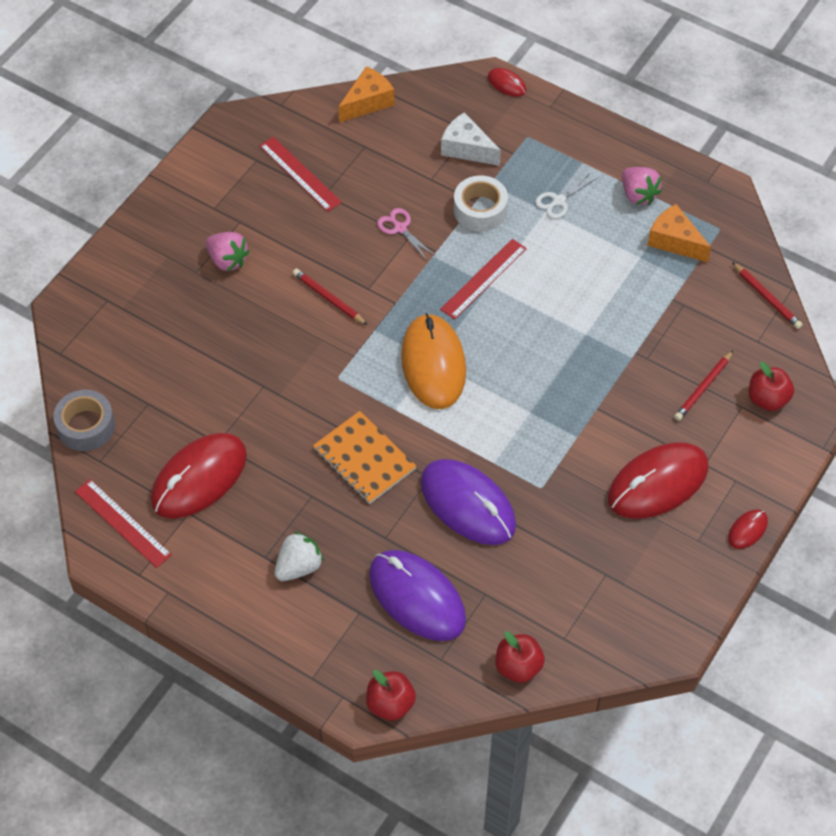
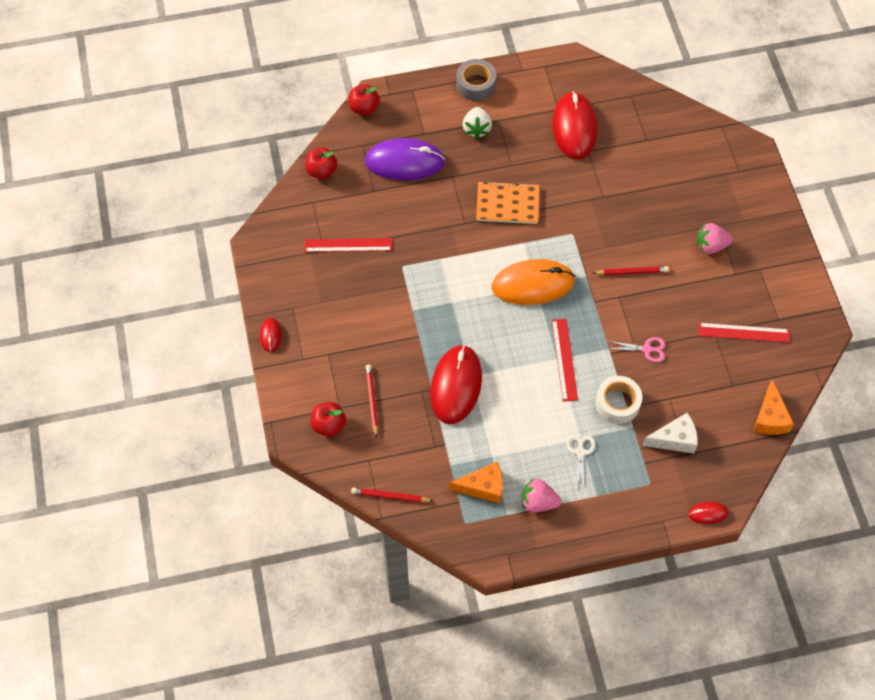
camera: 135 degrees right, 5 degrees up
(86, 426) = (659, 105): grey tape -> grey tape (476, 84)
(123, 523) = (582, 80): red ruler -> red ruler (348, 245)
(433, 364) = (532, 284): orange mouse -> orange mouse turned 45 degrees counterclockwise
(468, 504) = (430, 226): purple mouse -> none
(658, 483) = (343, 321): red mouse -> red mouse (456, 385)

